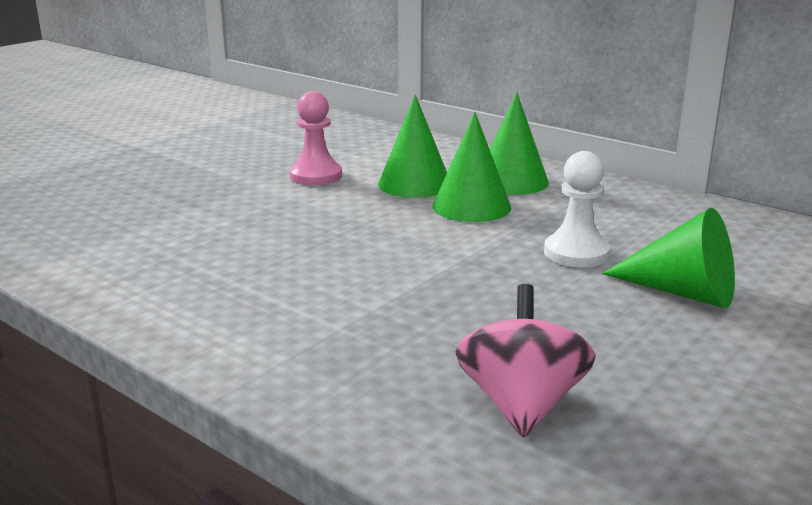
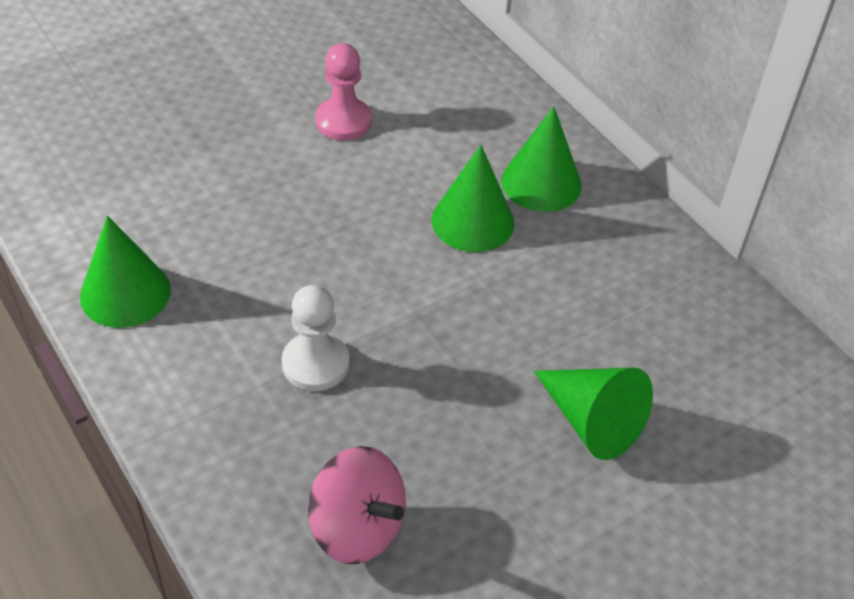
camera: 15 degrees right, 25 degrees up
(414, 184) = (437, 163): green cone -> green cone (125, 293)
(521, 404) = (357, 527): pink spinning top -> pink spinning top turned 105 degrees clockwise
(576, 253) = (530, 331): white pawn -> white pawn (315, 364)

